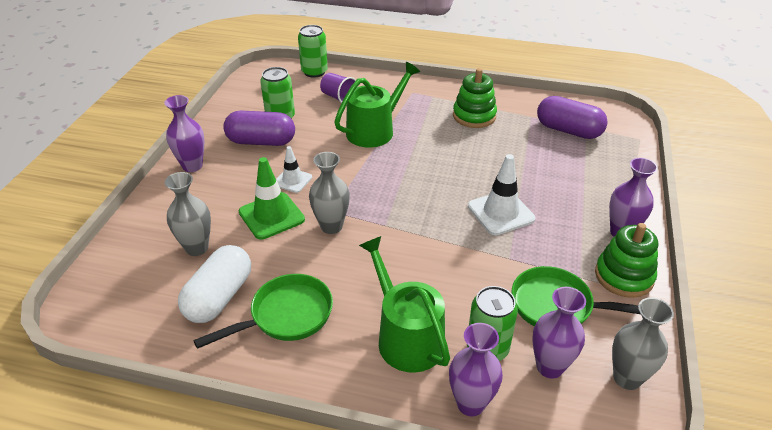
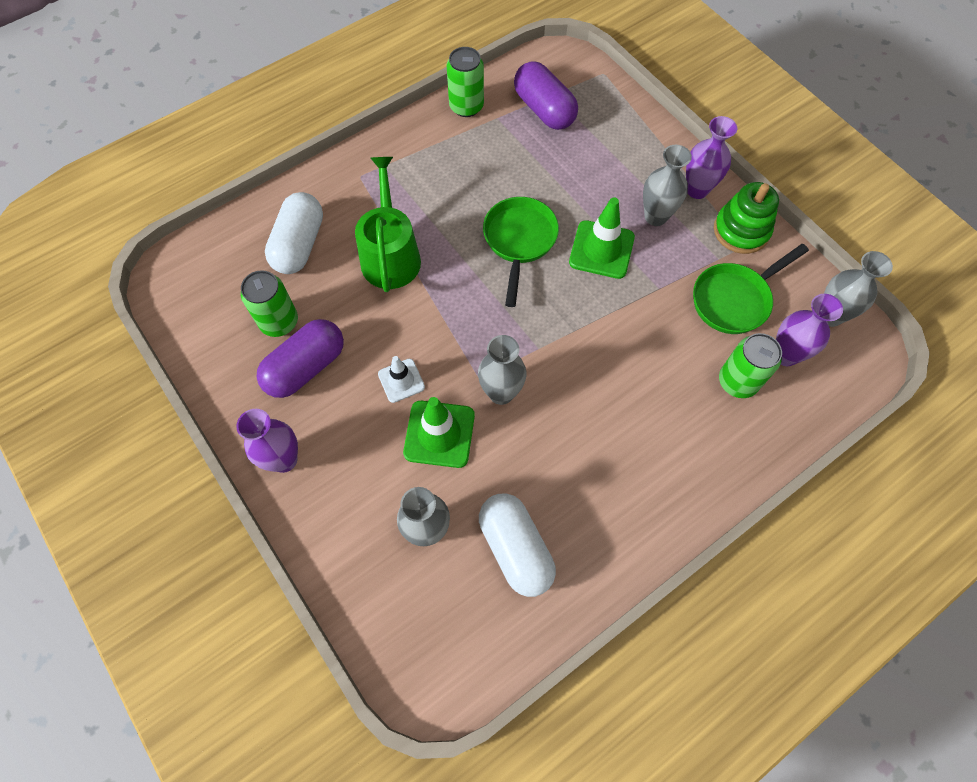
camera: 50 degrees left, 25 degrees up
(286, 316) = (585, 506): green pan -> green pan (519, 241)
(314, 72) = (224, 232): green can -> green can (466, 106)
(339, 97) = (299, 245): purple cup -> white capsule
(406, 337) = (682, 429): green watering can -> none
(470, 403) = (778, 434): purple vase -> none
(474, 116) = (451, 159): green stacking toy -> none
(501, 212) = (601, 250): white traffic cone -> green traffic cone
(566, 224) = (655, 216): none -> grey vase
(568, 130) = (544, 109): purple capsule -> purple capsule turned 75 degrees clockwise

